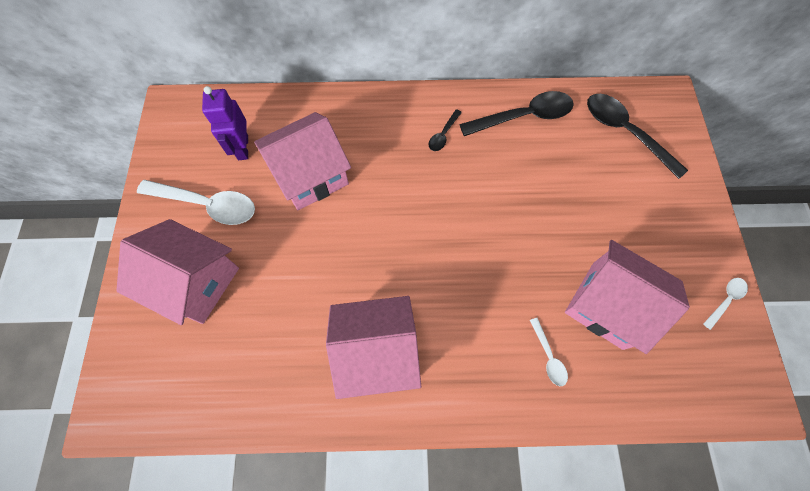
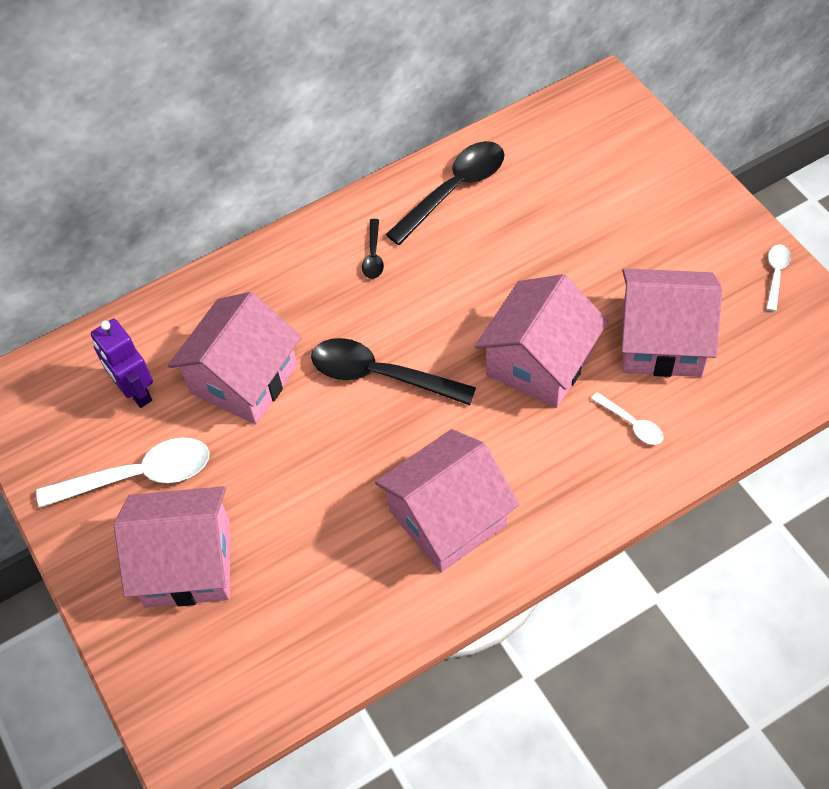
camera: 25 degrees left, 10 degrees down
(509, 271) = (539, 362): none -> pink house
(625, 133) = (578, 152): black spoon -> black spoon (381, 375)

